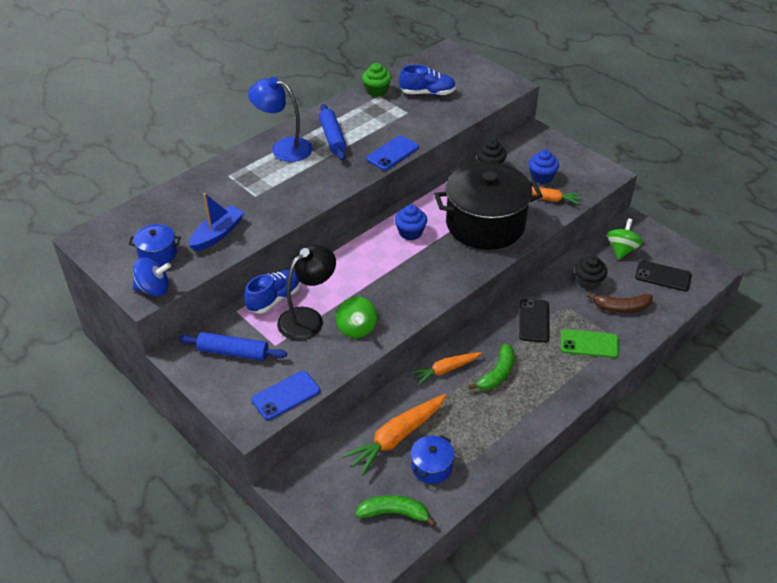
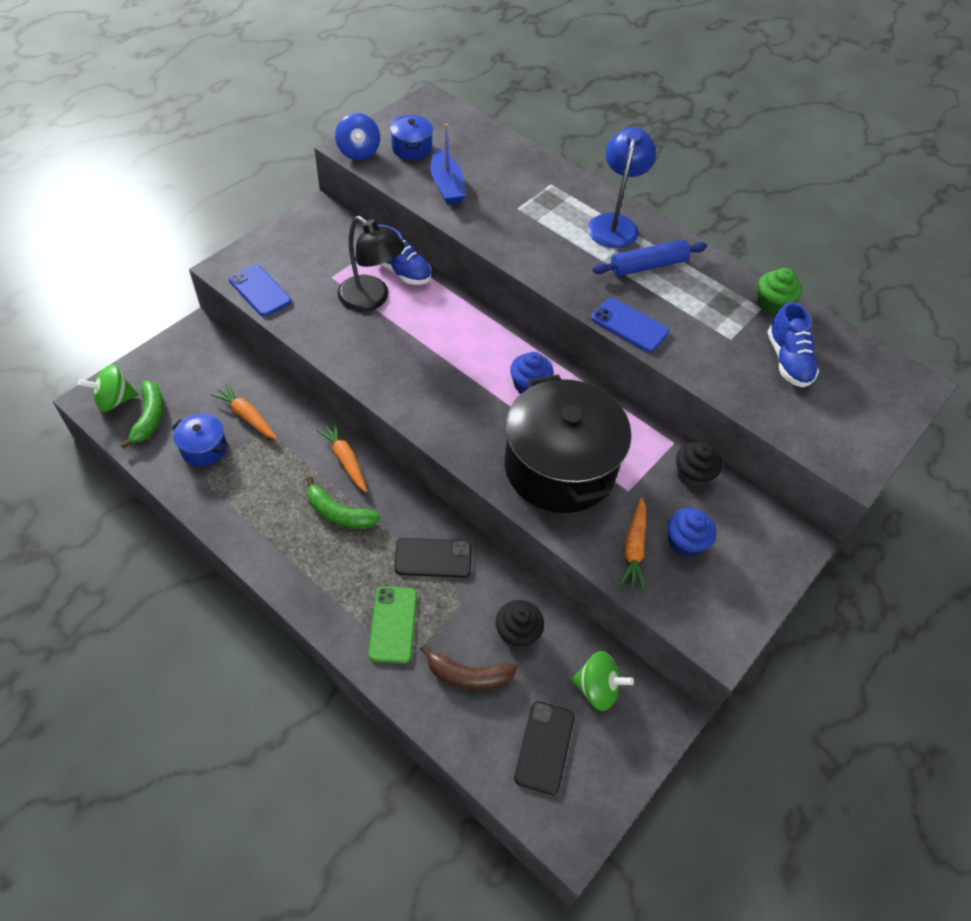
camera: 80 degrees right, 10 degrees up
(217, 234) = (447, 186): blue boat -> blue boat turned 45 degrees clockwise
(233, 352) = (321, 247): blue rolling pin -> none
(356, 328) = (356, 341): green spinning top -> green spinning top (114, 400)
(396, 438) = (246, 416): orange carrot -> orange carrot, size x0.63
(621, 307) = (468, 675): brown banana -> brown banana turned 75 degrees counterclockwise

